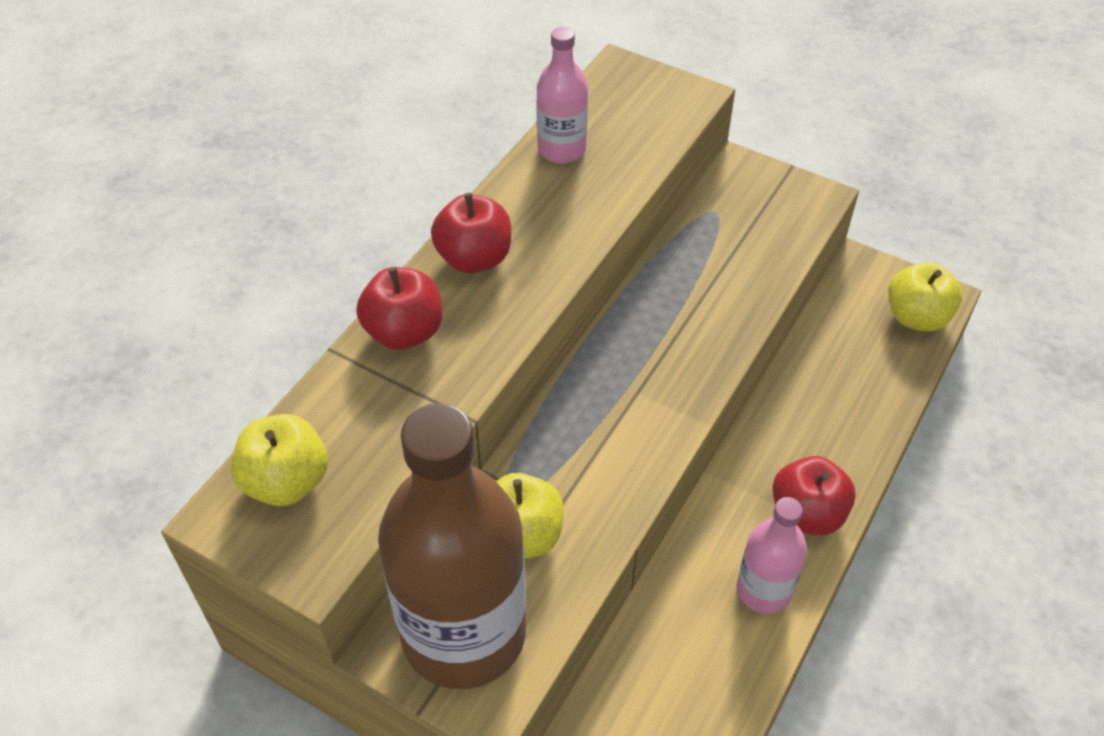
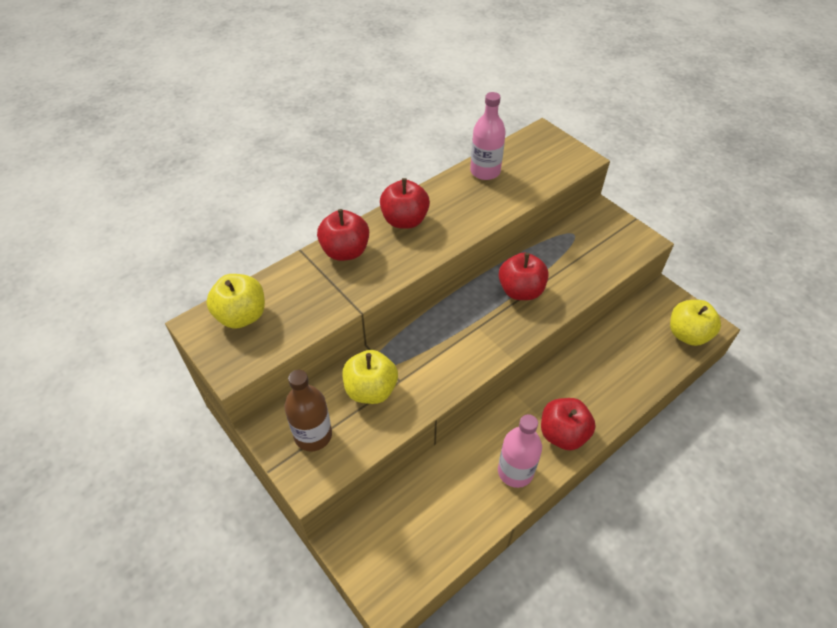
camera: 20 degrees right, 0 degrees up
(464, 634) = (313, 435): brown bottle -> brown bottle, size x0.50
(676, 319) = (520, 291): none -> red apple

